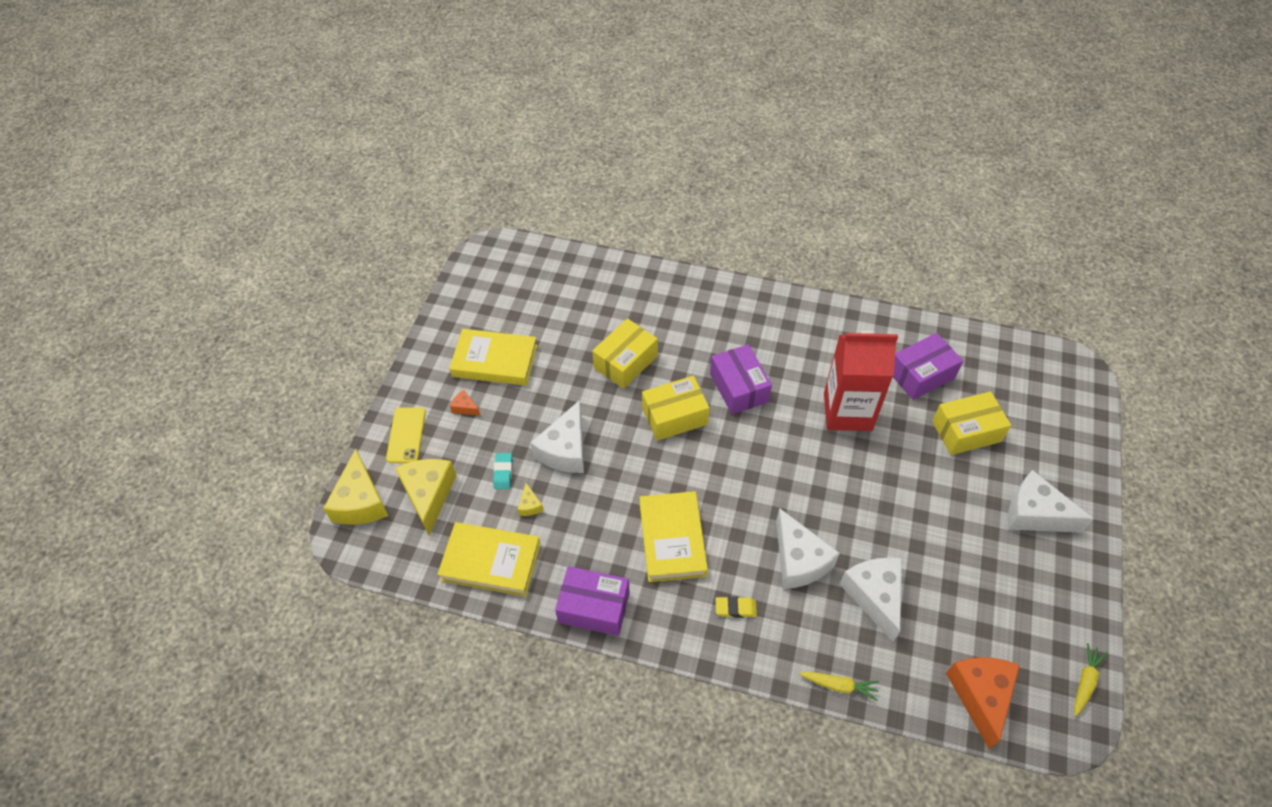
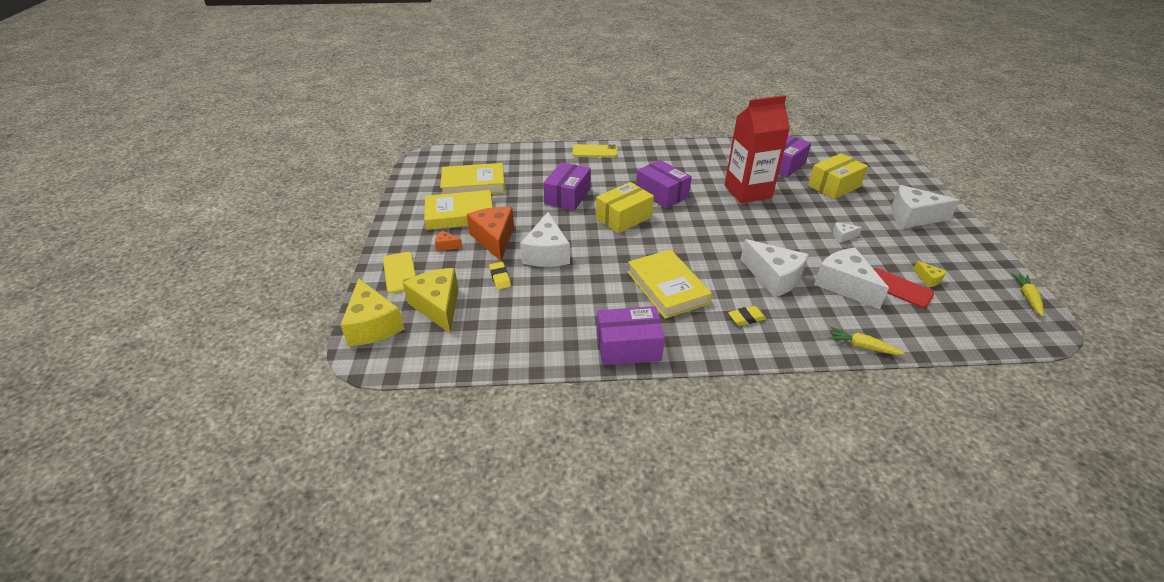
camera: 20 degrees left, 15 degrees down
(491, 561) = (518, 338): yellow book -> yellow book (473, 184)
(503, 472) = (500, 278): turquoise eraser -> yellow eraser
(530, 505) = (534, 293): yellow cheese -> yellow cheese (928, 279)
(625, 362) = (567, 196): yellow box -> purple box
(692, 287) = (595, 151): none -> yellow phone
(839, 686) = (862, 346): yellow carrot -> yellow carrot turned 150 degrees counterclockwise
(922, 520) = (843, 236): none -> white cheese
(935, 619) = (897, 288): none -> red phone
(980, 696) = (967, 325): orange cheese -> orange cheese (494, 239)

